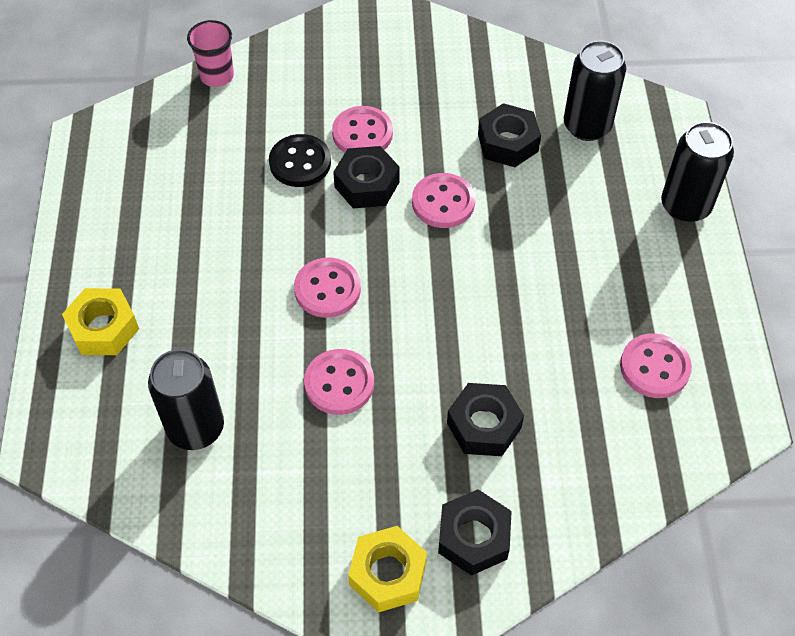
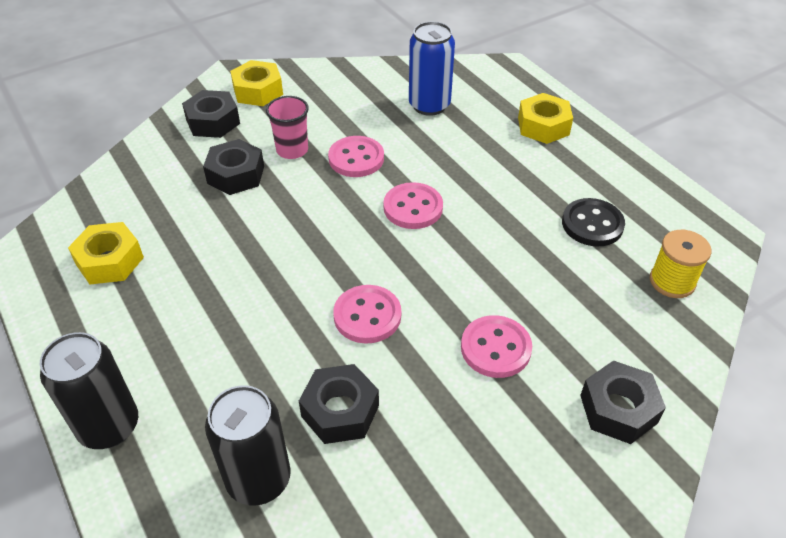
camera: 150 degrees right, 10 degrees down
(178, 119) = (672, 281): none -> yellow spool
(196, 428) = (429, 105): black can -> blue can
(217, 76) = (691, 341): pink cup -> pink cup (292, 150)
(300, 162) = (526, 293): black button -> black button (592, 224)
(367, 184) = (450, 300): black nut -> black nut (618, 409)
(654, 367) = (110, 261): pink button -> yellow nut

